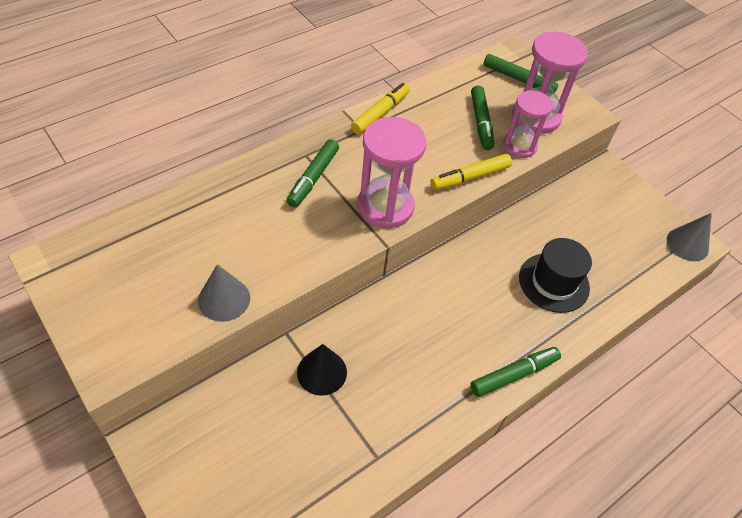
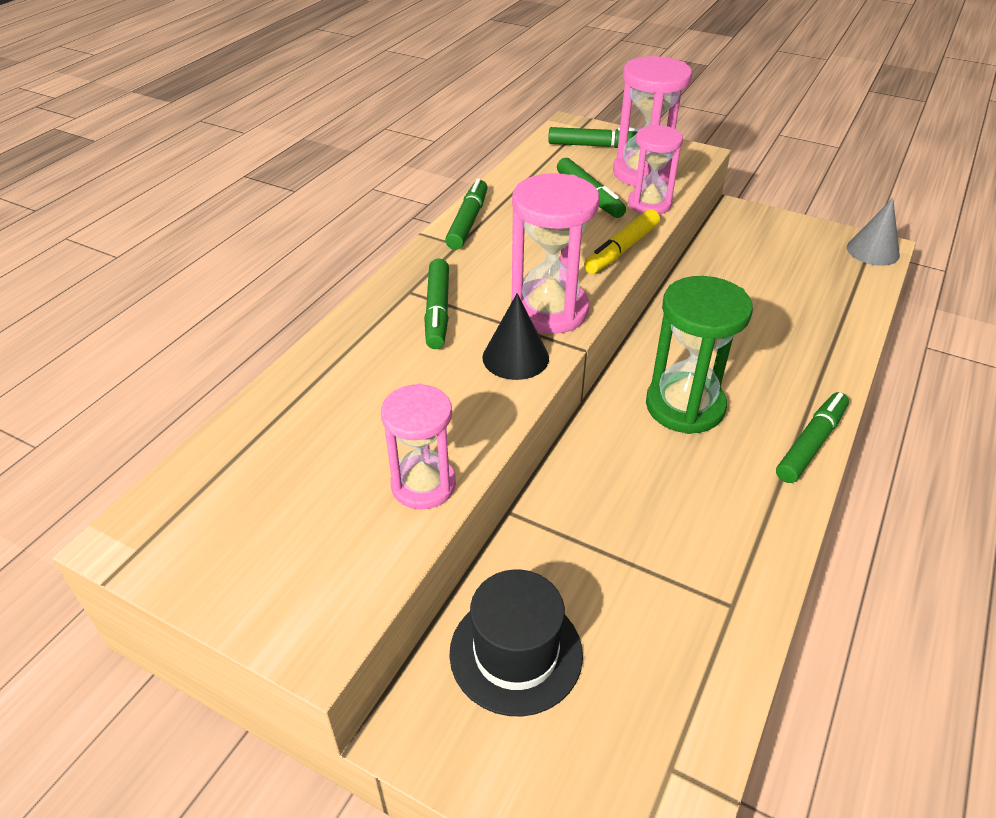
camera: 20 degrees left, 10 degrees down
(224, 299) = (423, 485): grey cone -> pink hourglass
(322, 372) = (589, 537): black cone -> black cone (515, 357)
(380, 113) = (467, 222): yellow marker -> green marker
(448, 309) = (685, 406): none -> green hourglass
(553, 282) = (774, 335): black hat -> black hat (516, 653)

